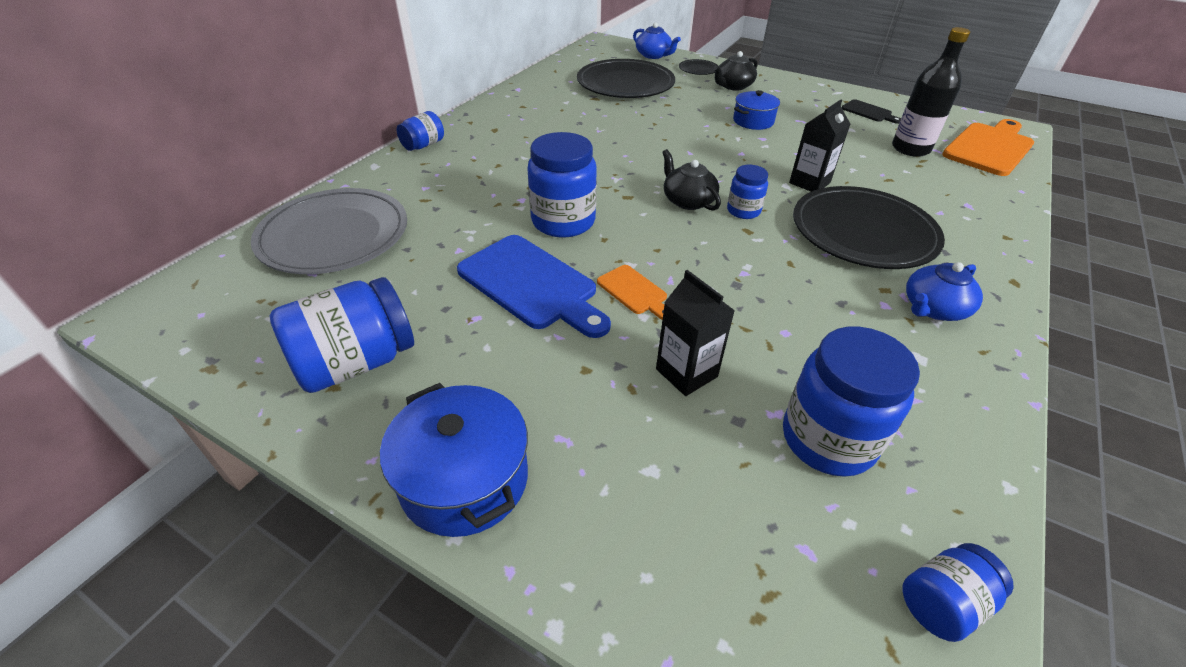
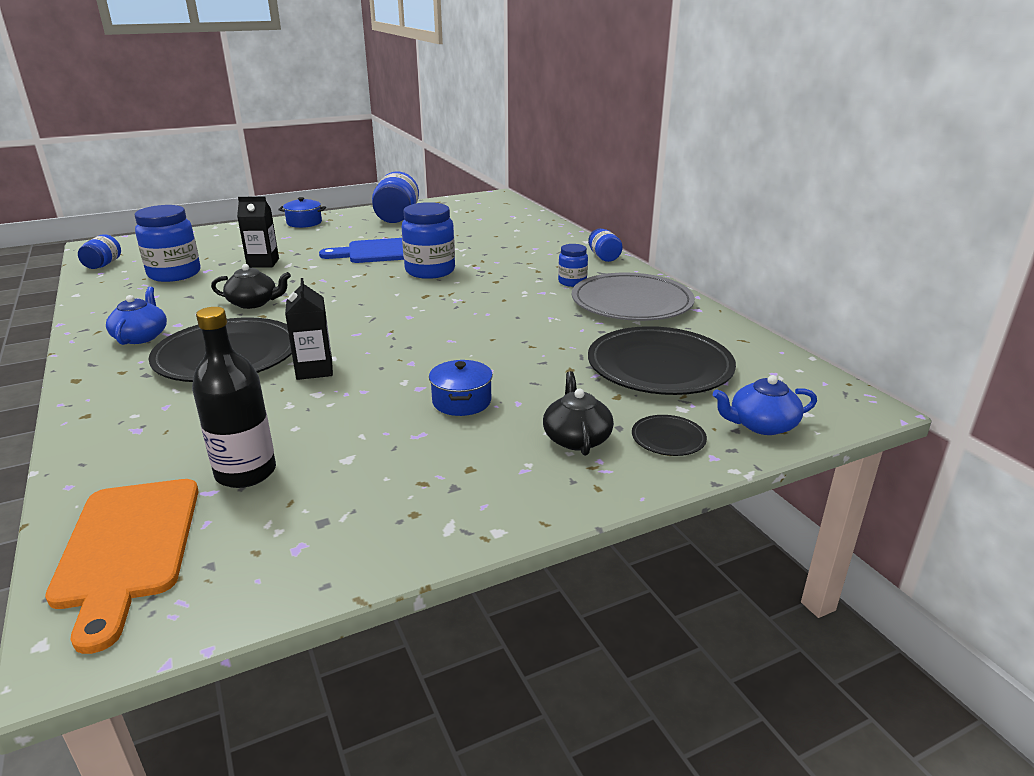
camera: 125 degrees right, 15 degrees down
(334, 235) = (509, 225): grey plate -> grey plate (631, 302)
(464, 479) = (304, 223): blue pot -> blue pot, size x0.65
(634, 291) = (333, 269): orange cutting board -> none
(688, 201) = (384, 312): black teapot -> black teapot (253, 303)
(743, 211) = (336, 325): blue jar -> blue jar (572, 282)
(868, 112) = (358, 510): black cutting board -> none

